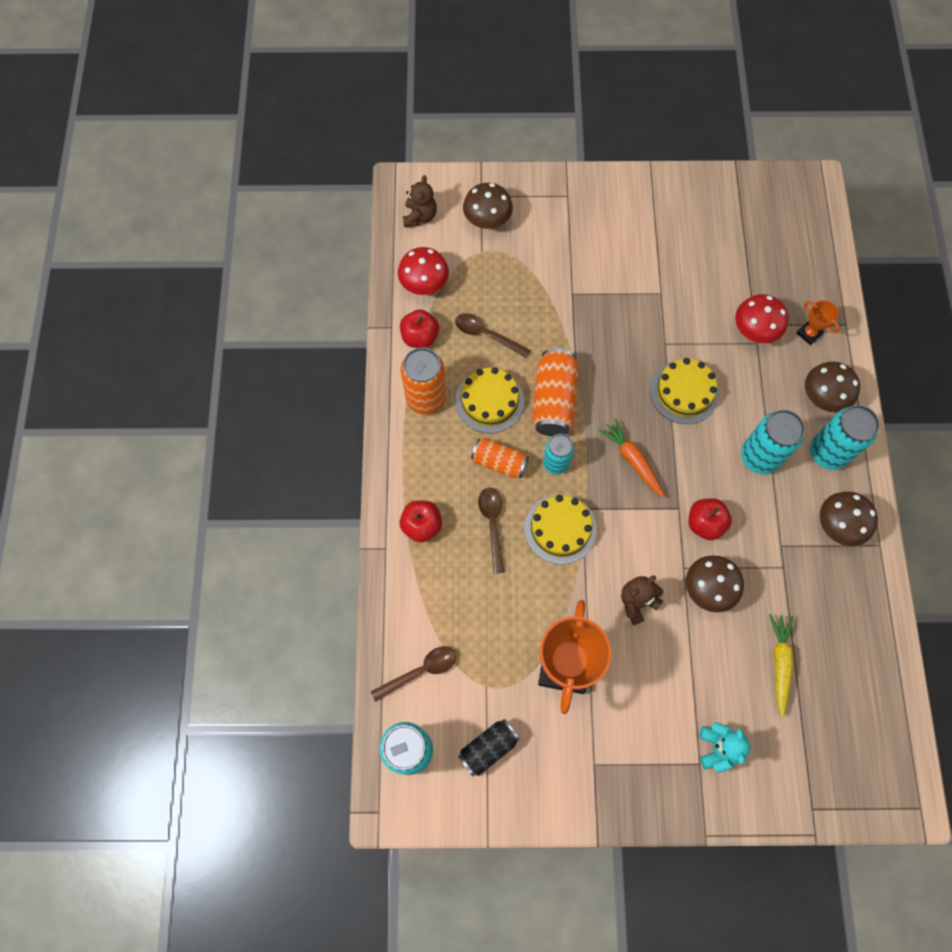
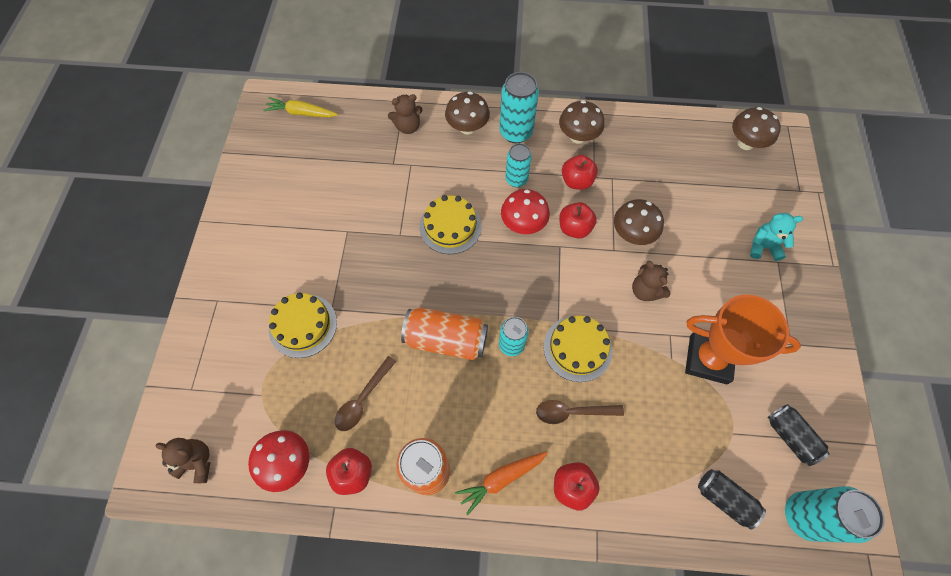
camera: 85 degrees left, 5 degrees down
(421, 671) = (724, 499): brown spoon -> black can
(487, 221) = (225, 385): brown mushroom -> brown mushroom (745, 143)
(489, 401) = (439, 403): yellow cake -> yellow cake (303, 325)
(499, 462) = (507, 399): orange can -> none
(632, 460) = (512, 277): orange carrot -> orange carrot (501, 479)
(754, 331) = (399, 165): red mushroom -> red mushroom (523, 224)
(759, 457) = (516, 179): turquoise can -> turquoise can, size x0.65
(770, 525) = (576, 181): none -> red apple
(779, 663) = (691, 193): yellow carrot -> yellow carrot (301, 113)
(809, 333) = (408, 127): orange trophy -> brown teddy bear

